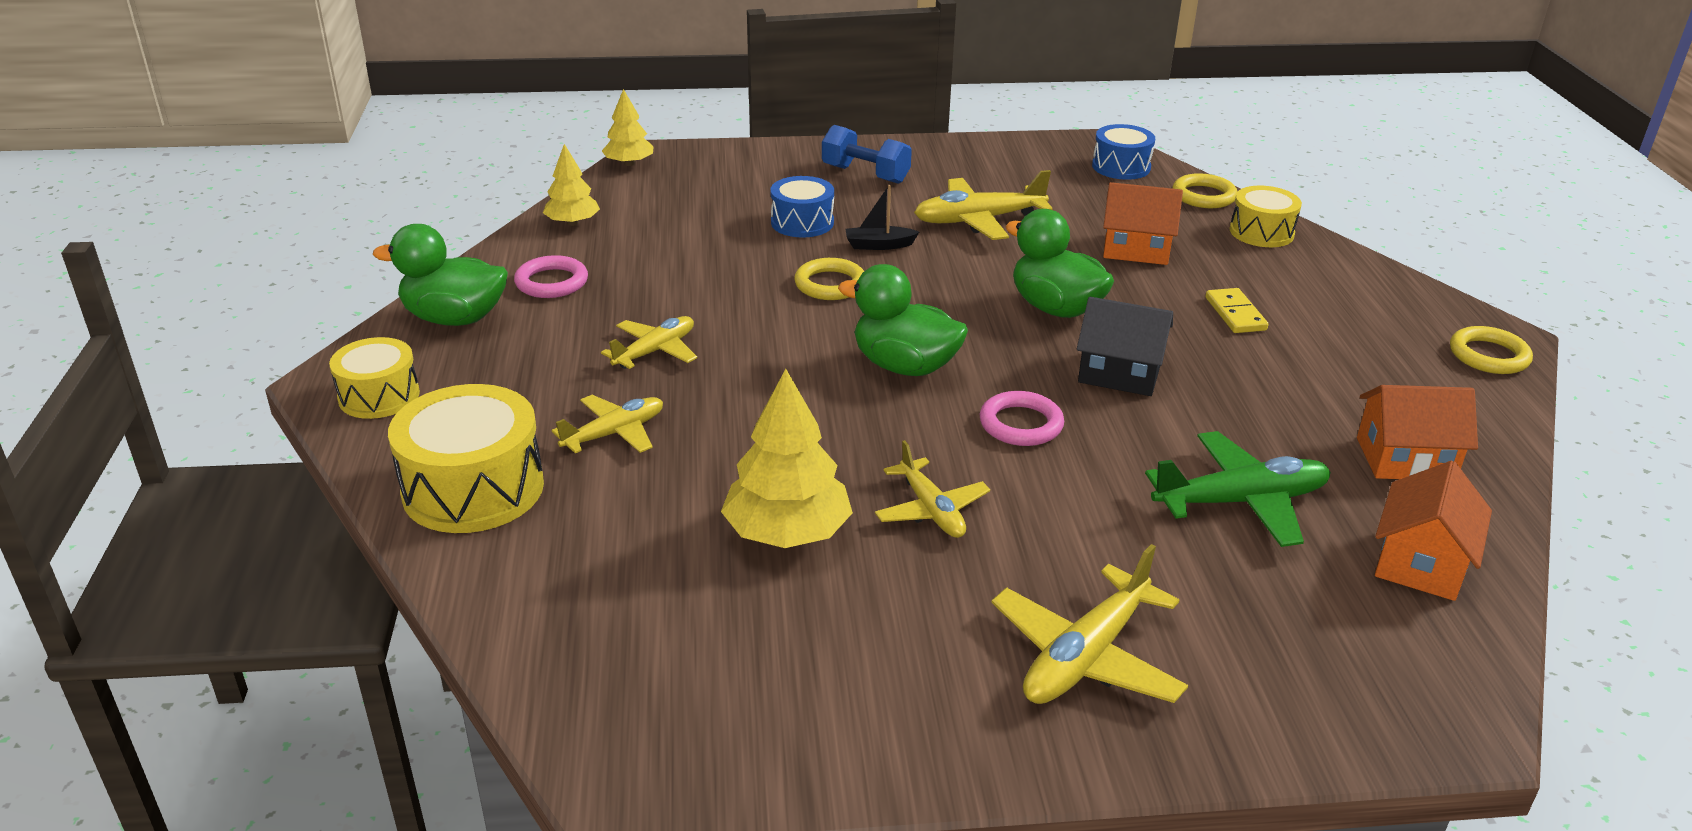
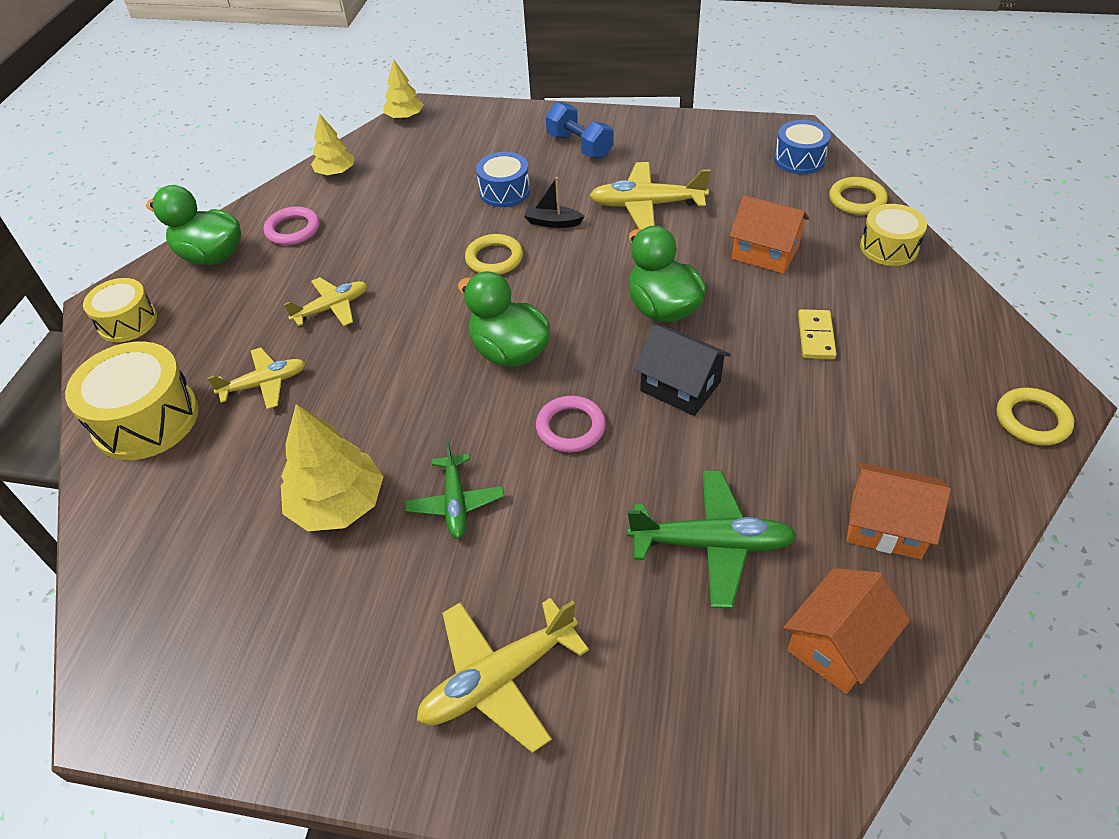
camera: 20 degrees right, 15 degrees up
(931, 510) = (455, 503): yellow plane -> green plane

